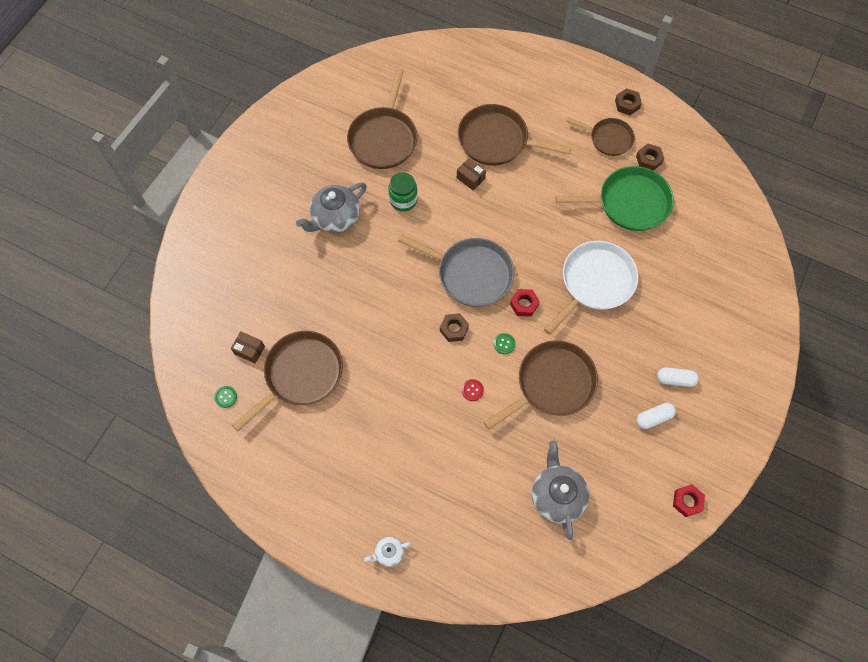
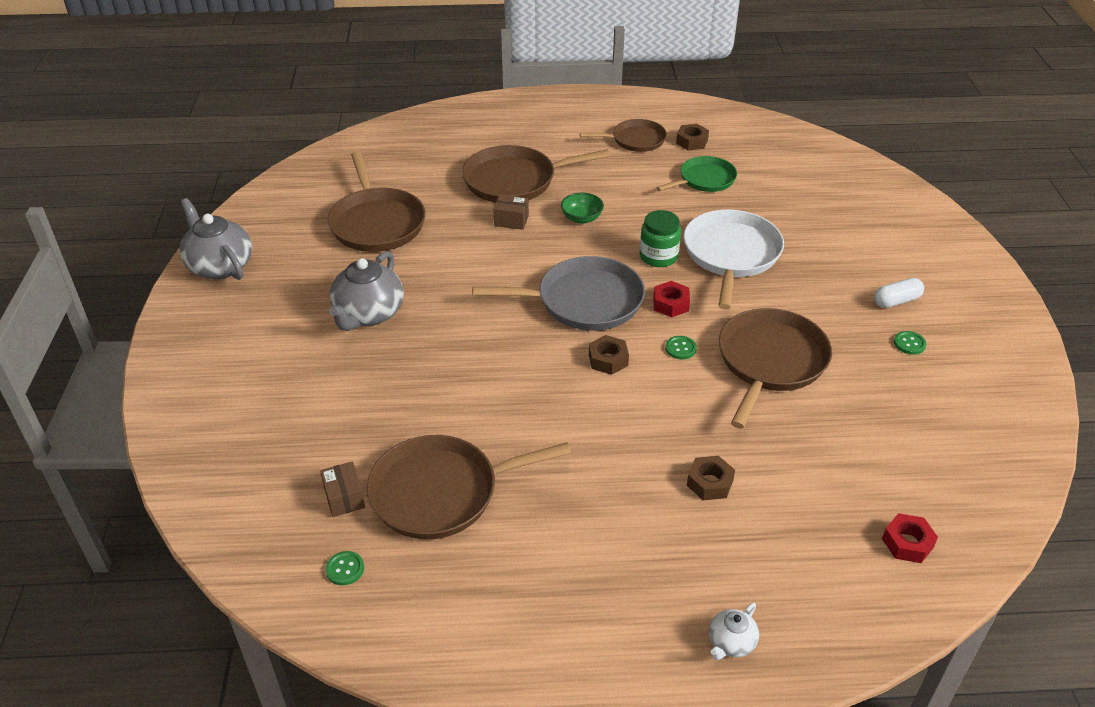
camera: 30 degrees left, 25 degrees down
(249, 350) = (344, 498): brown box -> brown box turned 75 degrees clockwise
(301, 374) = (441, 492): brown pan -> brown pan turned 120 degrees counterclockwise
(403, 200) = (445, 267): green jar -> green jar (658, 256)
(472, 390) = (683, 409): red button -> none
(518, 199) = (581, 218): none -> green bowl
(557, 495) = (880, 468): grey teapot -> grey teapot (220, 266)
(627, 104) = (630, 110): brown nut -> brown nut (709, 483)
(629, 203) = (704, 179): green pan -> green pan, size x0.62
(654, 418) = (909, 344): white capsule -> green button
(687, 501) = (1022, 403): red nut -> red nut (907, 543)

